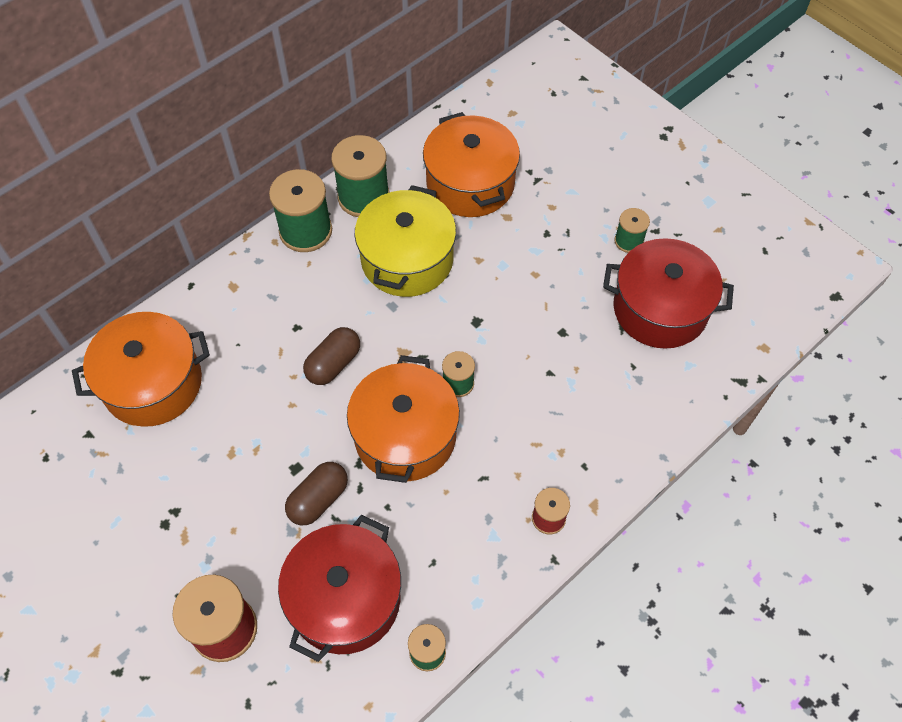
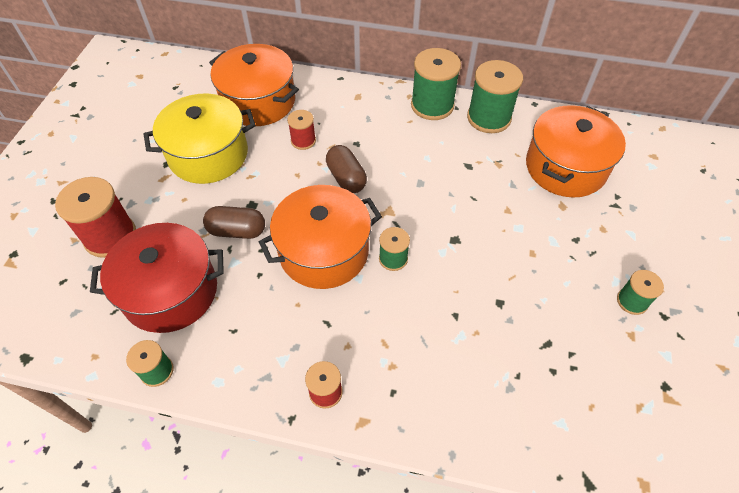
camera: 55 degrees right, 5 degrees down
(250, 373) = (303, 141): none -> red spool
(333, 364) = (346, 178): brown capsule -> brown capsule turned 60 degrees clockwise
(407, 259) = (465, 169): yellow pot -> yellow pot (208, 154)
(660, 309) = (593, 365): red pot -> none

